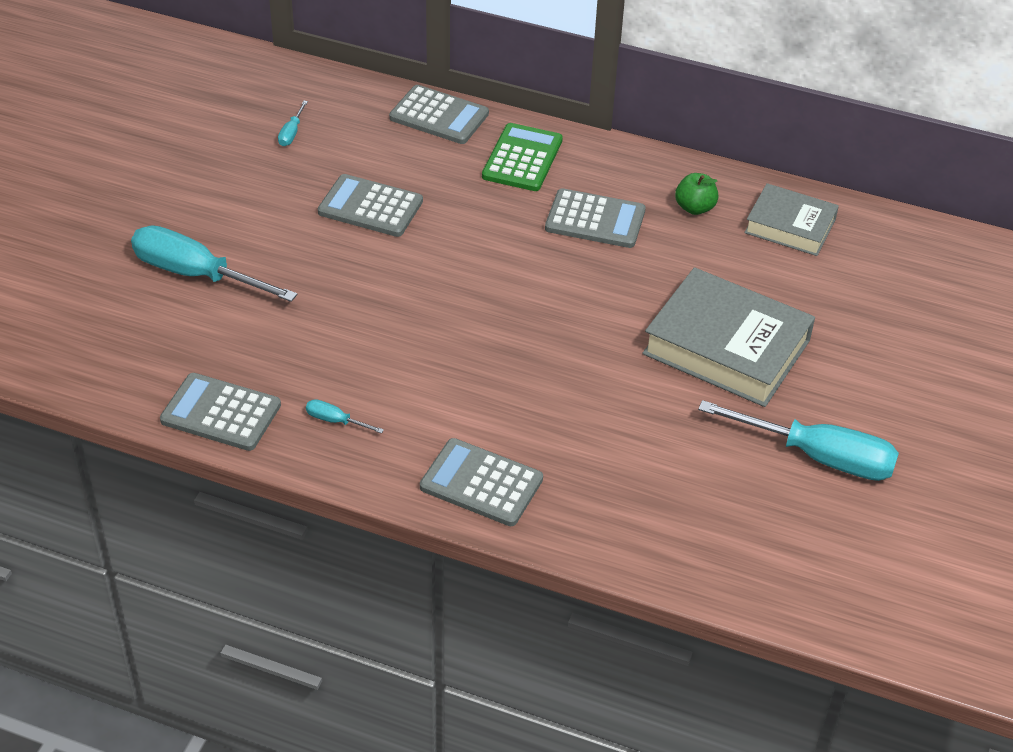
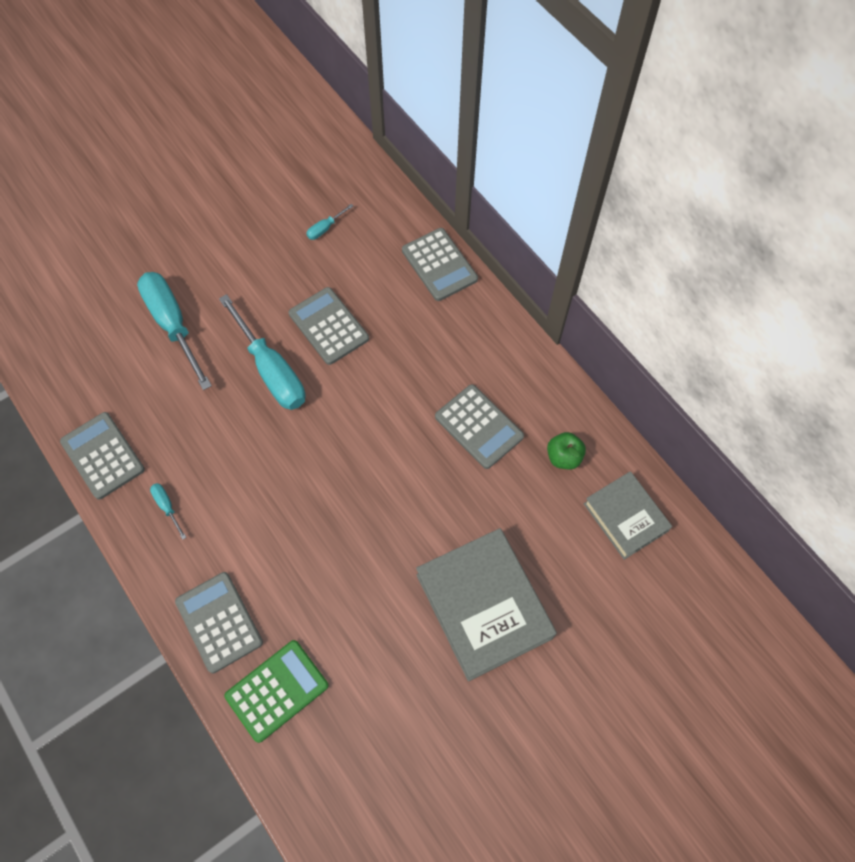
camera: 35 degrees right, 20 degrees up
(522, 158) = (469, 338): green calculator -> green calculator (277, 690)
(818, 456) = (471, 753): turquoise screwdriver -> turquoise screwdriver (271, 370)

